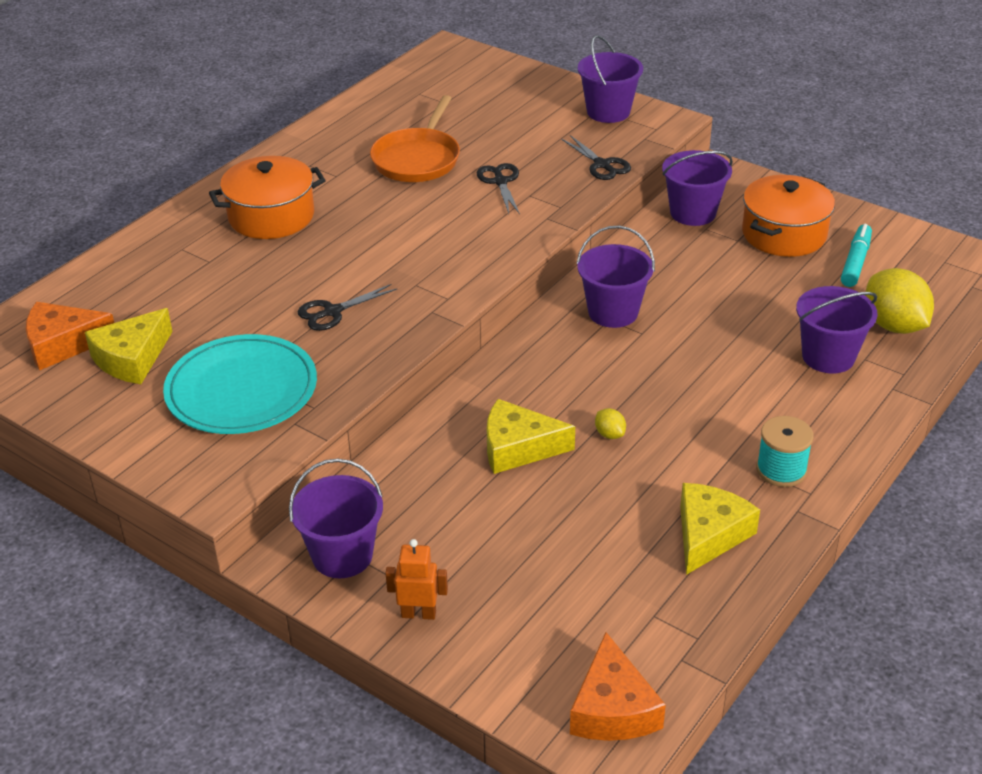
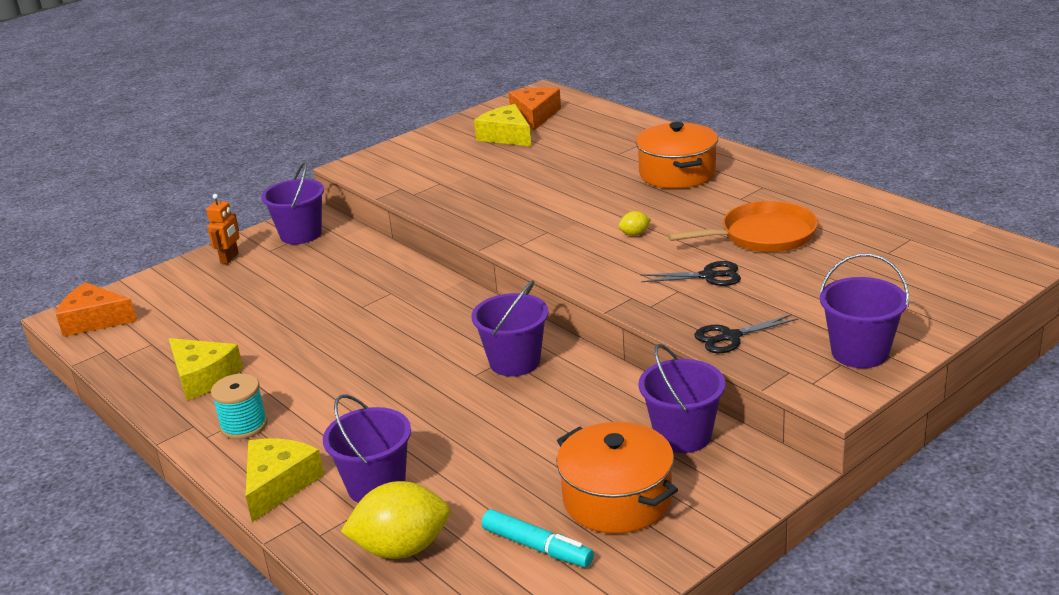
camera: 105 degrees right, 10 degrees down
(241, 390) = (449, 170): turquoise plate -> none
(332, 312) = (525, 199): black scissors -> none
(417, 159) = (763, 235): orange pan -> orange pan turned 135 degrees clockwise
(518, 448) = (359, 301): yellow cheese -> yellow cheese (278, 484)
(609, 434) = (347, 343): yellow lemon -> yellow lemon (634, 234)

